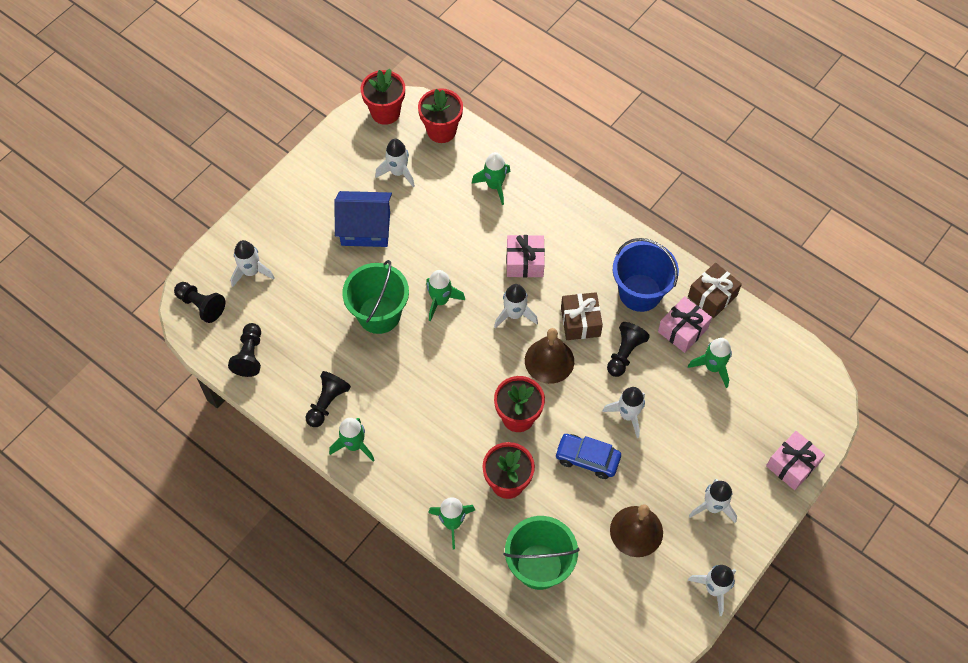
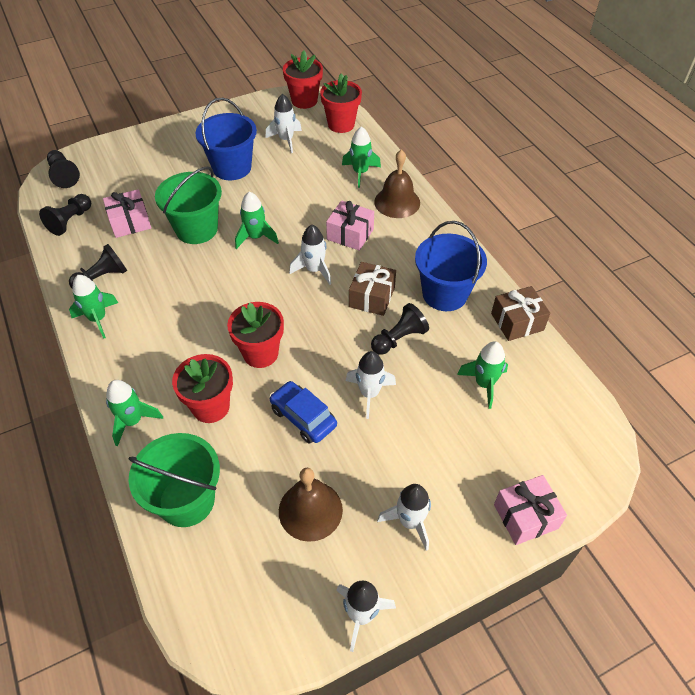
camera: 25 degrees right, 10 degrees down
(251, 272) = (120, 167): white rocket -> none
(365, 228) = (232, 167): blue house -> blue bucket
(549, 360) = (321, 318): brown bell -> brown bell (397, 202)
(682, 330) = (470, 340): pink gift -> pink gift (130, 222)

